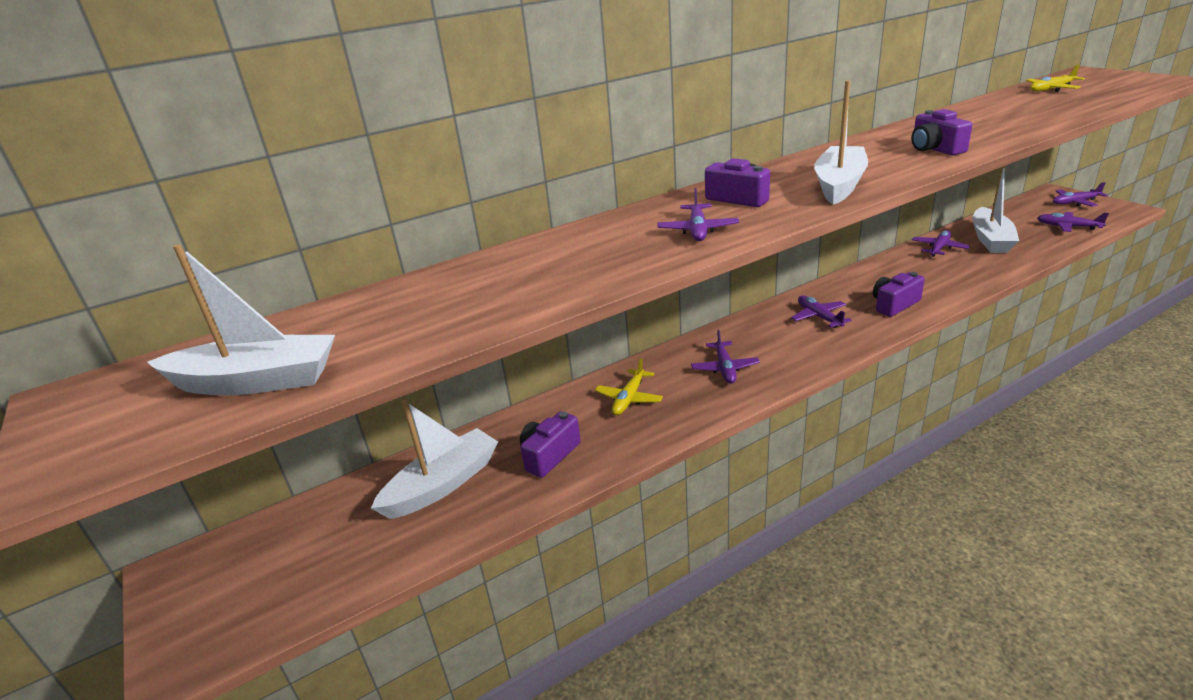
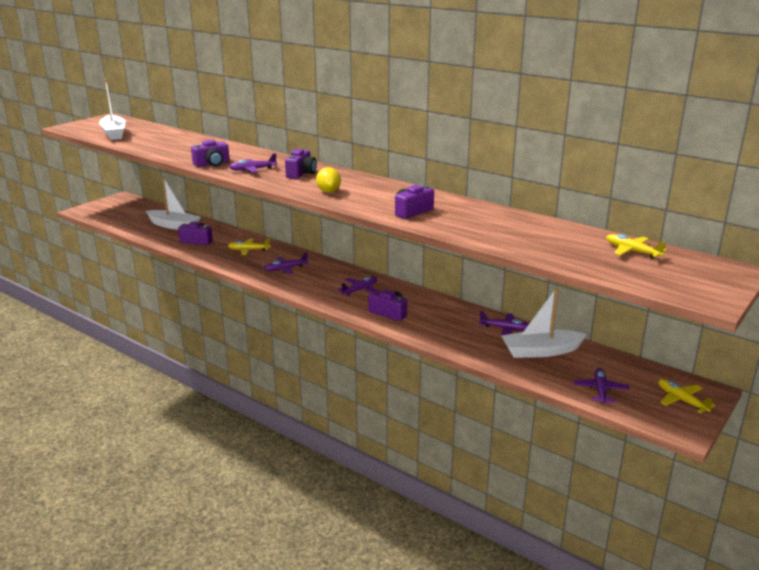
camera: 65 degrees right, 5 degrees down
(636, 262) = (212, 164): none -> purple camera
(839, 185) = (328, 191): white boat -> yellow lemon
(1075, 202) = (681, 400): purple plane -> yellow plane

